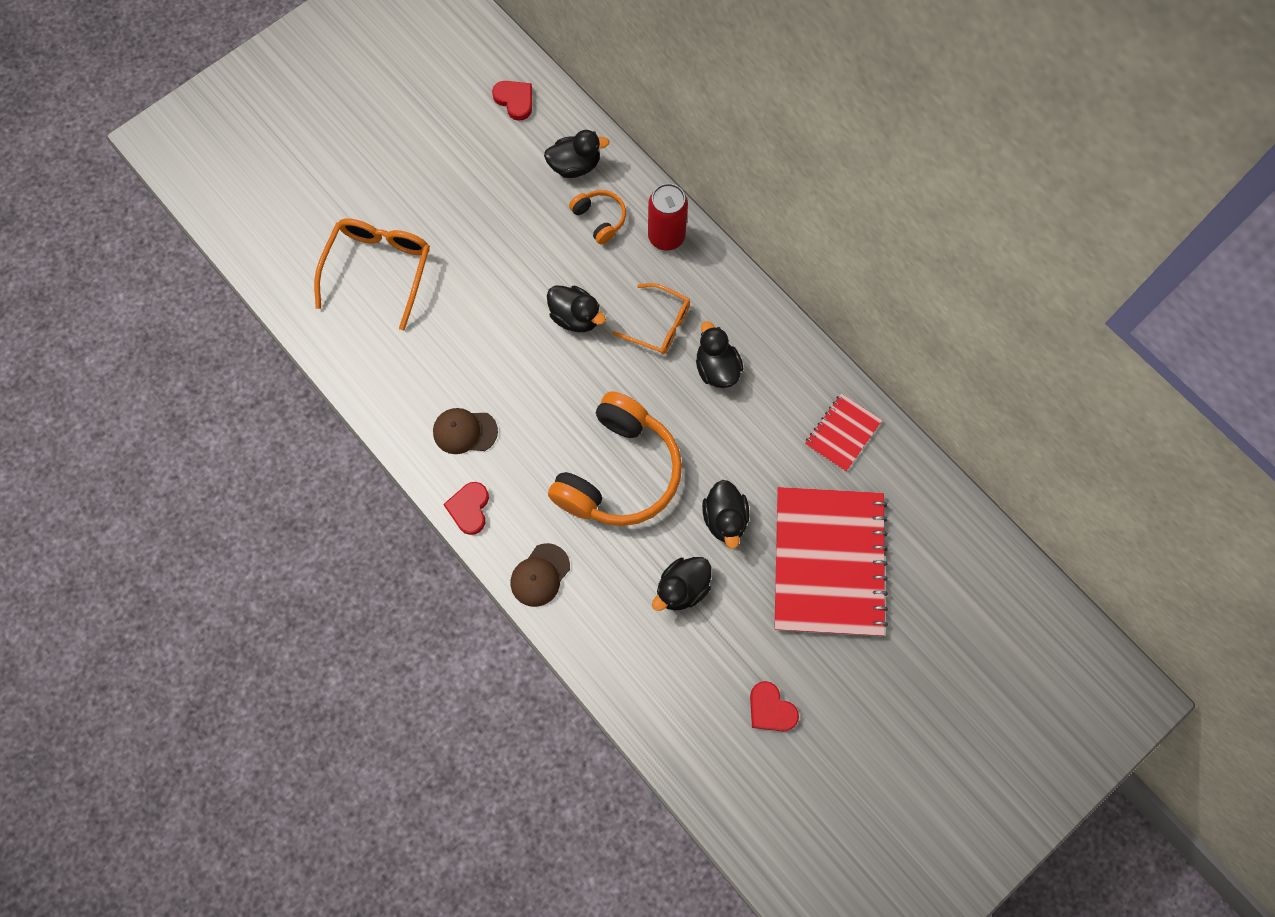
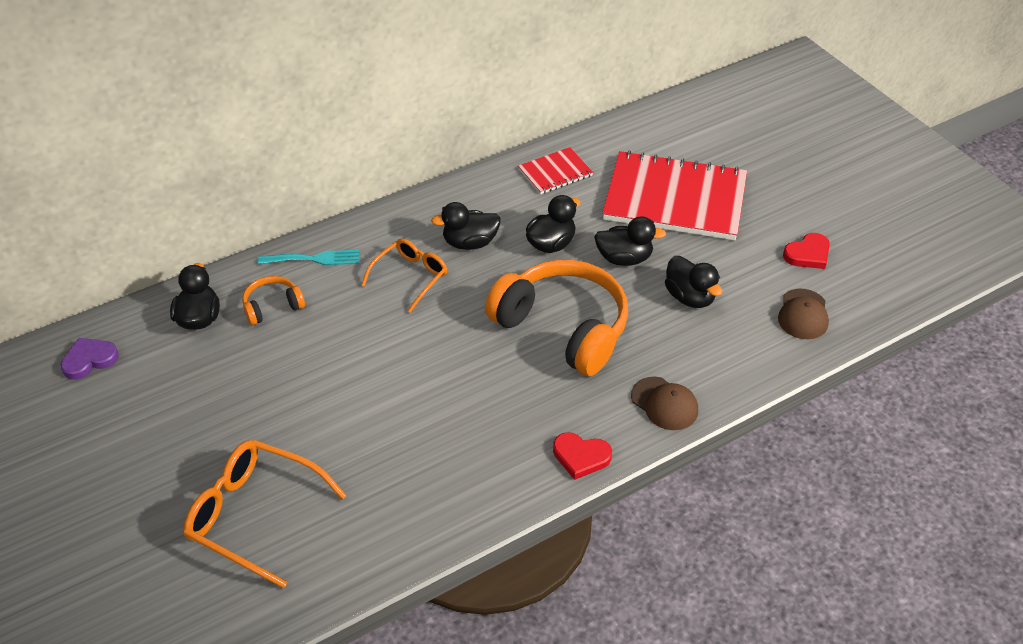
camera: 80 degrees left, 25 degrees down
(464, 431) = (488, 451): brown cap -> brown cap (803, 314)
(515, 100) = (89, 360): red heart -> purple heart
(575, 317) = (380, 340): black duck -> black duck (551, 244)
(666, 236) = (314, 259): red can -> turquoise fork
(842, 433) = (555, 172): red notebook -> red notebook turned 75 degrees counterclockwise

